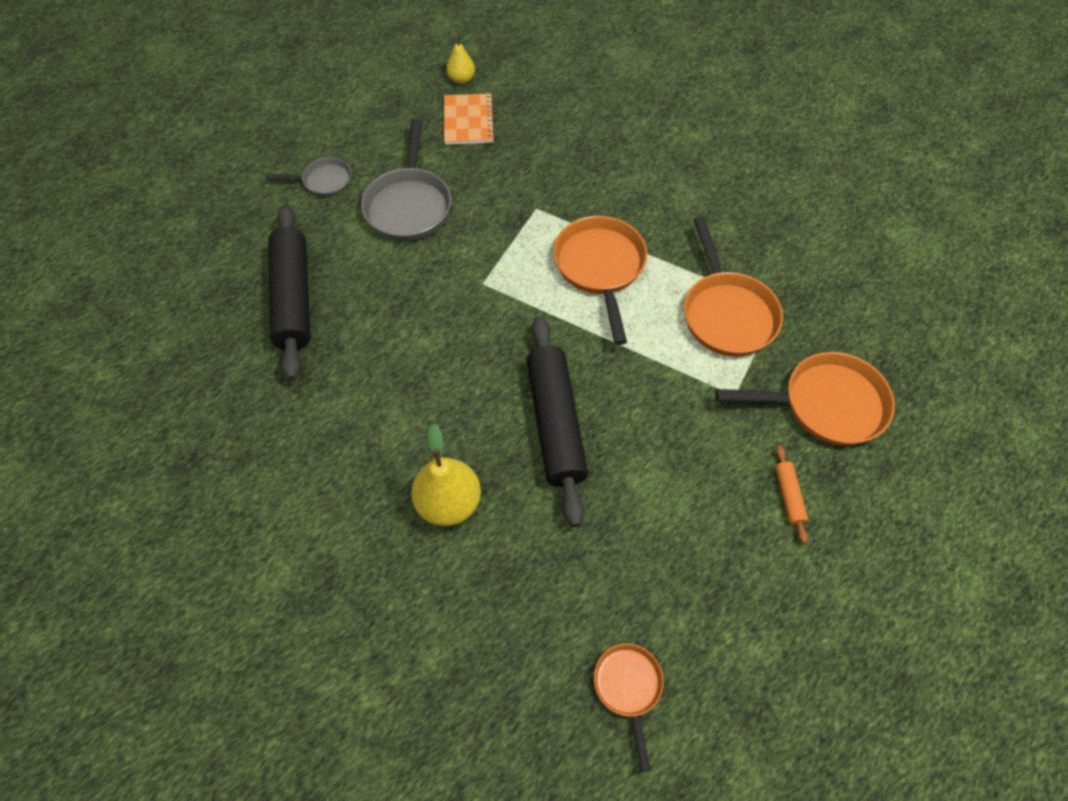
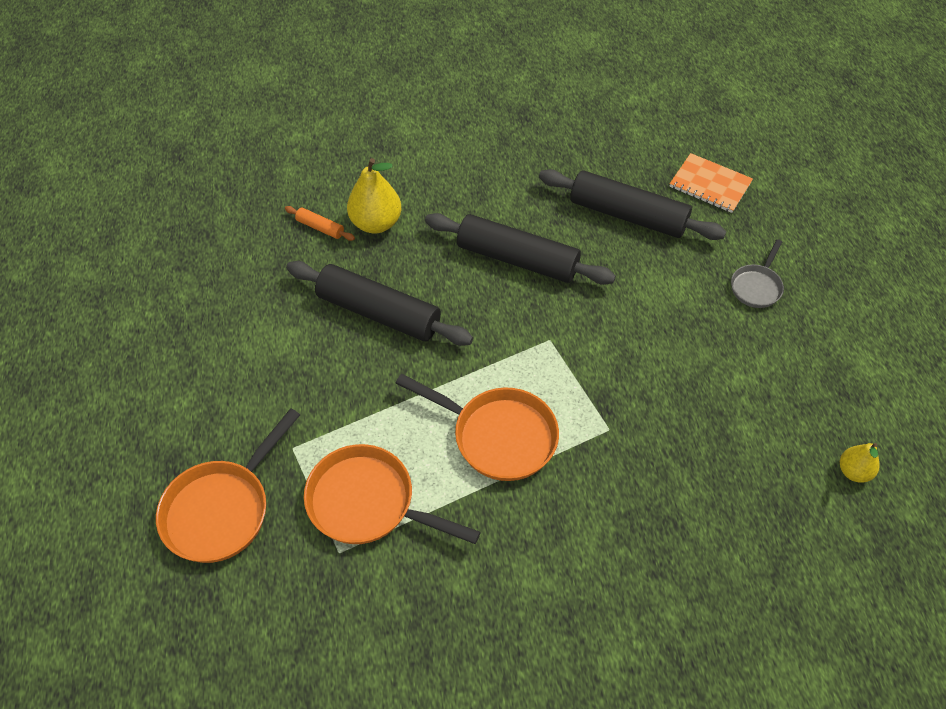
camera: 125 degrees right, 5 degrees down
(409, 205) = (682, 333): grey pan -> none
(410, 353) = (517, 259): none -> black rolling pin
(468, 121) = (776, 441): orange notebook -> orange notebook (710, 185)
(628, 687) = (179, 246): orange pan -> none
(788, 496) = (187, 419): orange rolling pin -> orange rolling pin (320, 227)

